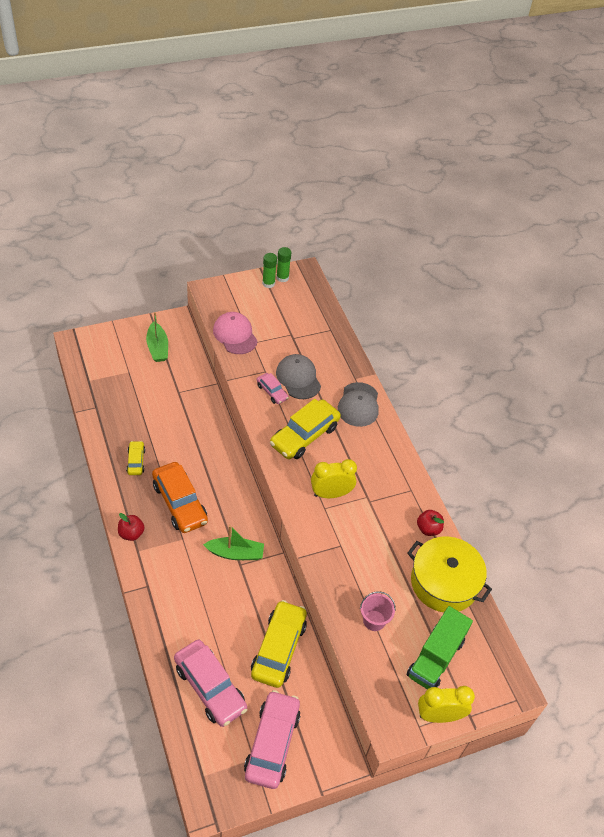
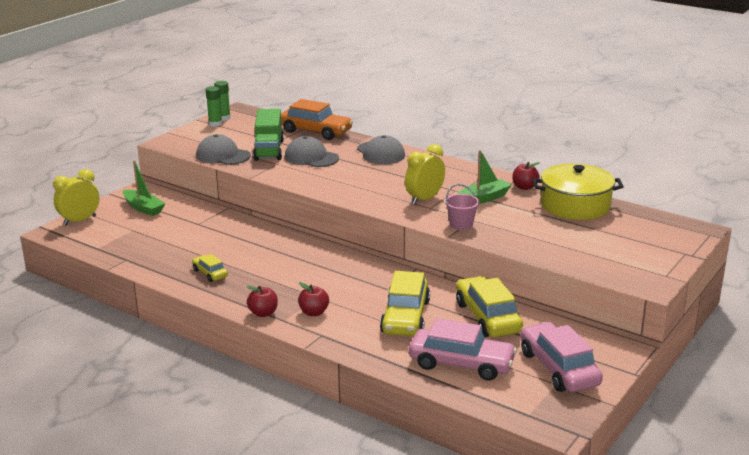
camera: 30 degrees left, 25 degrees down
(164, 556) = (314, 312): none -> red apple
(180, 503) = (285, 279): orange car -> orange car (315, 131)
(235, 335) = (223, 155): pink cap -> grey cap
(235, 553) = (376, 285): green boat -> green boat (483, 198)
(272, 392) = (298, 171): pink car -> none
(304, 435) = (359, 181): yellow car -> yellow car (405, 317)
(374, 620) = (553, 242): pink bucket -> pink bucket (461, 224)
(435, 658) = (625, 240): green truck -> green truck (269, 150)
(439, 715) = (671, 264): yellow clock -> yellow clock (79, 220)

